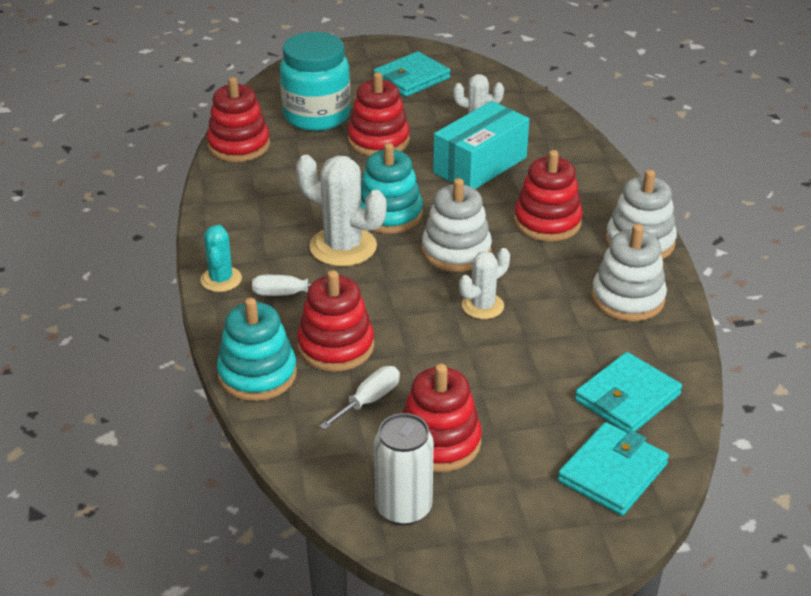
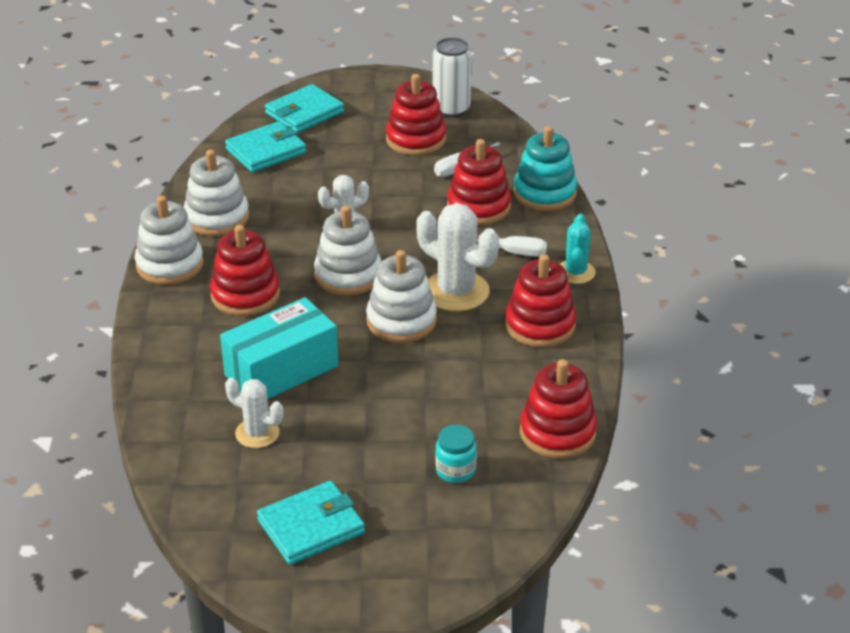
camera: 170 degrees left, 0 degrees up
(316, 116) = (455, 470): turquoise jar -> turquoise jar, size x0.46
(378, 140) = (386, 420): red stacking toy -> red stacking toy (540, 325)
(389, 214) = (401, 321): turquoise stacking toy -> white stacking toy

